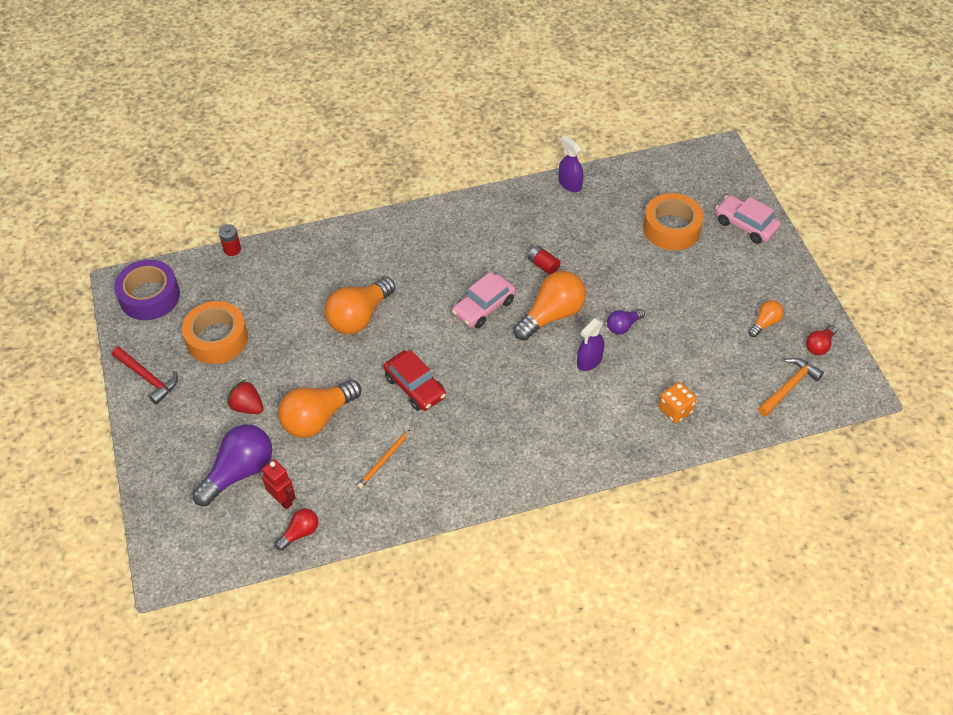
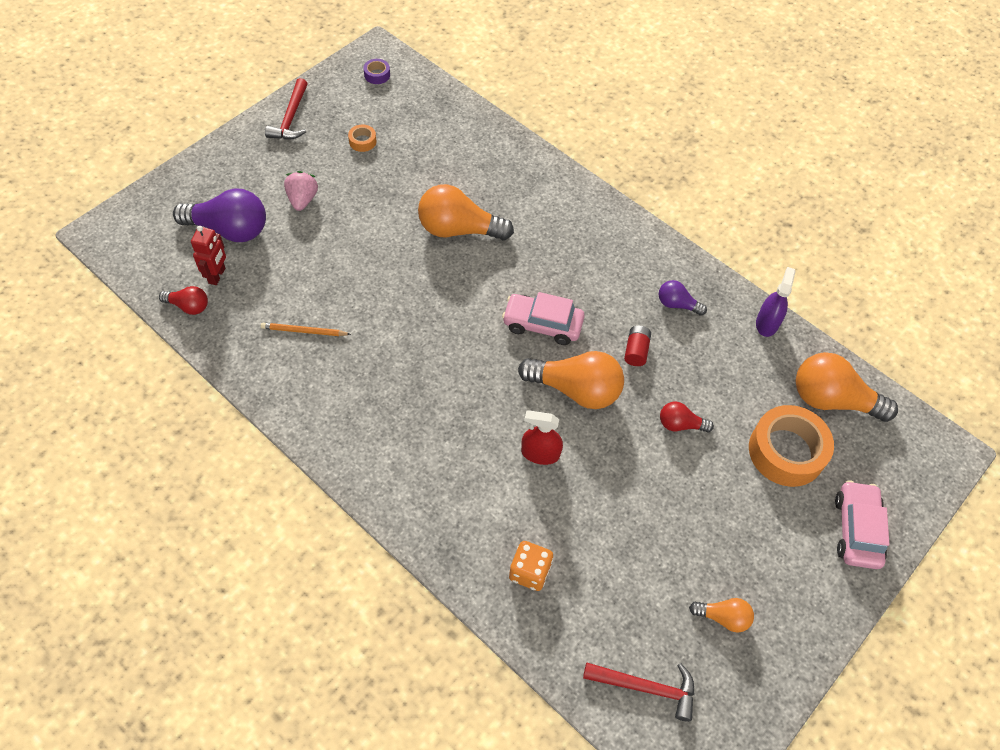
camera: 55 degrees right, 5 degrees up
(149, 296) = (377, 75): purple tape -> purple tape, size x0.43
(217, 339) = (362, 141): orange tape -> orange tape, size x0.43
(232, 249) = (468, 101): red battery -> none
(247, 407) = (302, 200): red strawberry -> pink strawberry
(317, 418) = (321, 256): orange light bulb -> orange light bulb (831, 400)
(415, 387) = (405, 314): red car -> none
(589, 360) = (540, 453): purple spray bottle -> red spray bottle
(623, 326) = (609, 465): purple light bulb -> purple light bulb (677, 304)
(788, 387) = (646, 687): orange hammer -> red hammer
(819, 346) = (734, 699): red light bulb -> red light bulb (680, 424)

